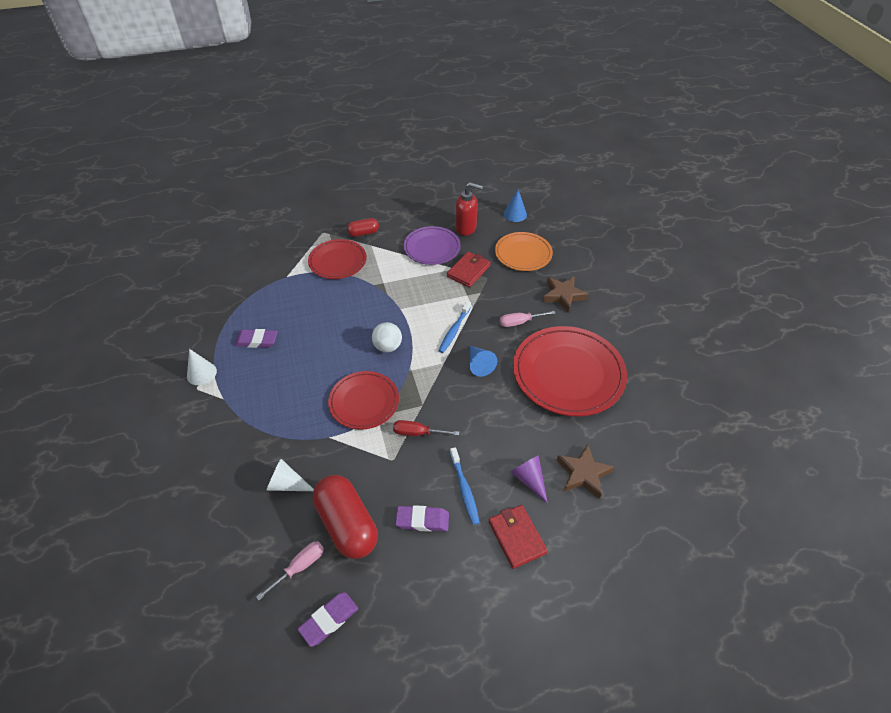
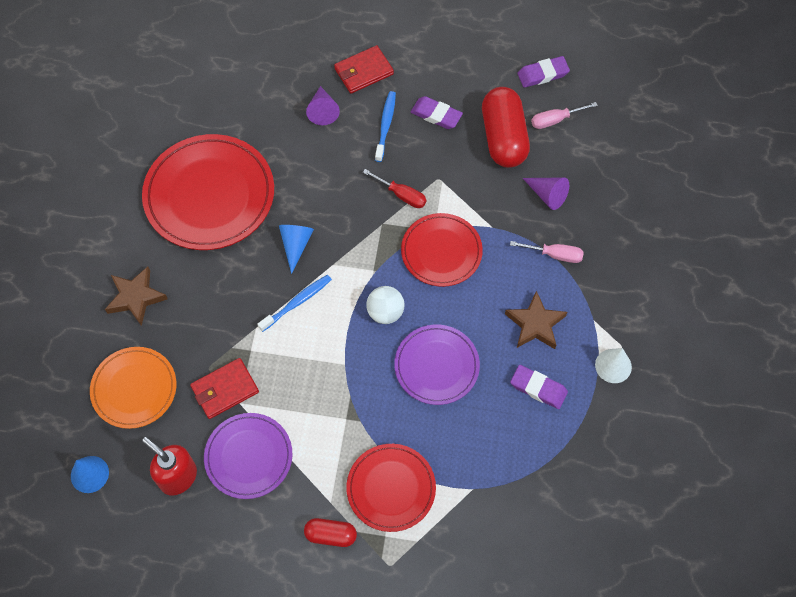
camera: 155 degrees left, 15 degrees up
(287, 484) = (547, 195): white cone -> purple cone
(335, 329) = (436, 366): none -> purple plate
(516, 537) = (363, 71): red wallet -> red wallet turned 60 degrees clockwise
(520, 322) = (214, 281): pink screwdriver -> pink screwdriver (554, 255)
(583, 474) = (271, 96): brown star -> brown star (535, 324)

